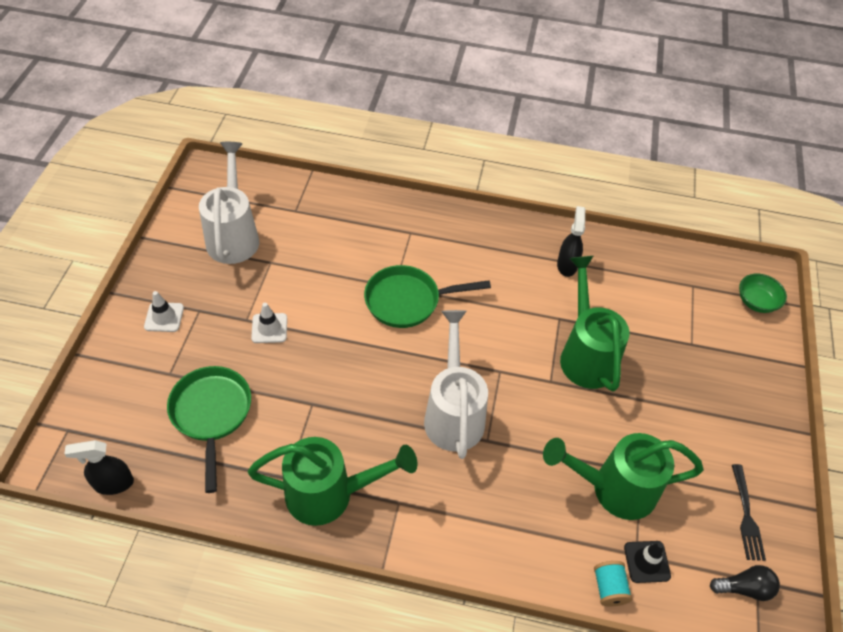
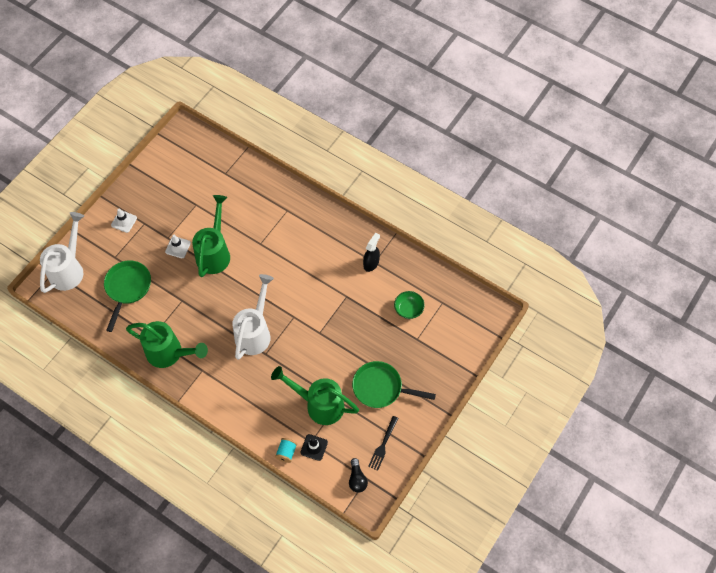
camera: 25 degrees right, 10 degrees up
(113, 483) = (66, 309): black spray bottle -> none
(234, 235) = (182, 180): white watering can -> white watering can (69, 269)
(407, 301) = (263, 255): green pan -> green pan (381, 388)
(585, 354) = (349, 324): green watering can -> green watering can (214, 253)
(744, 588) = (357, 479): black light bulb -> black light bulb turned 60 degrees clockwise
(756, 302) = (475, 326): green bowl -> green bowl (408, 309)

